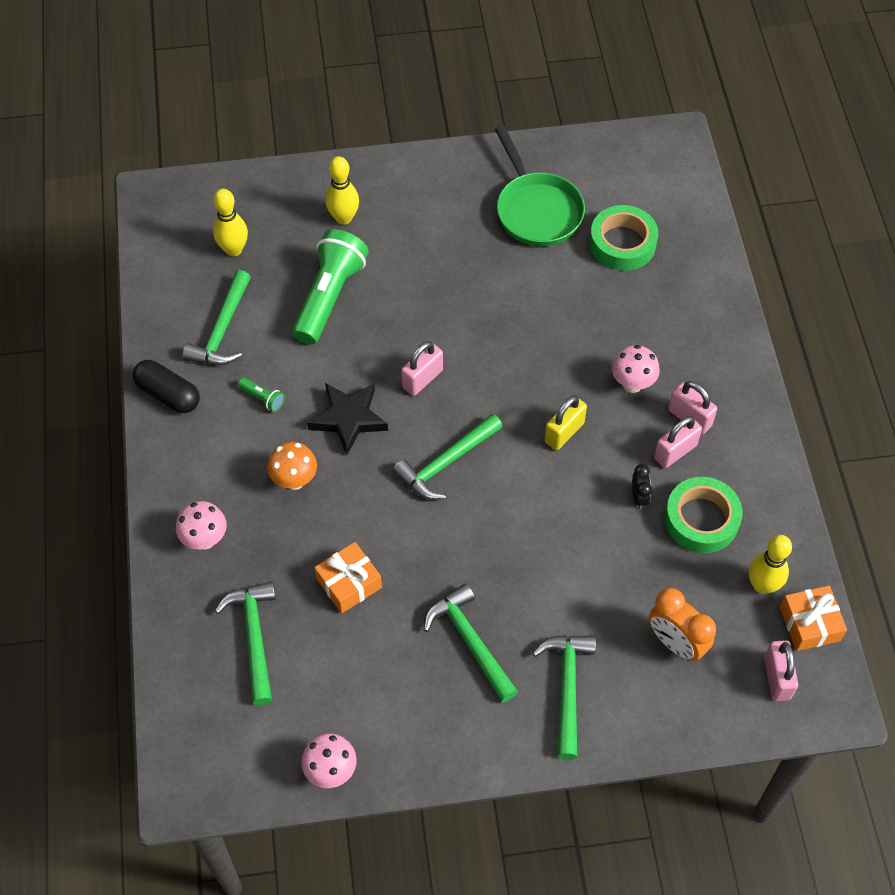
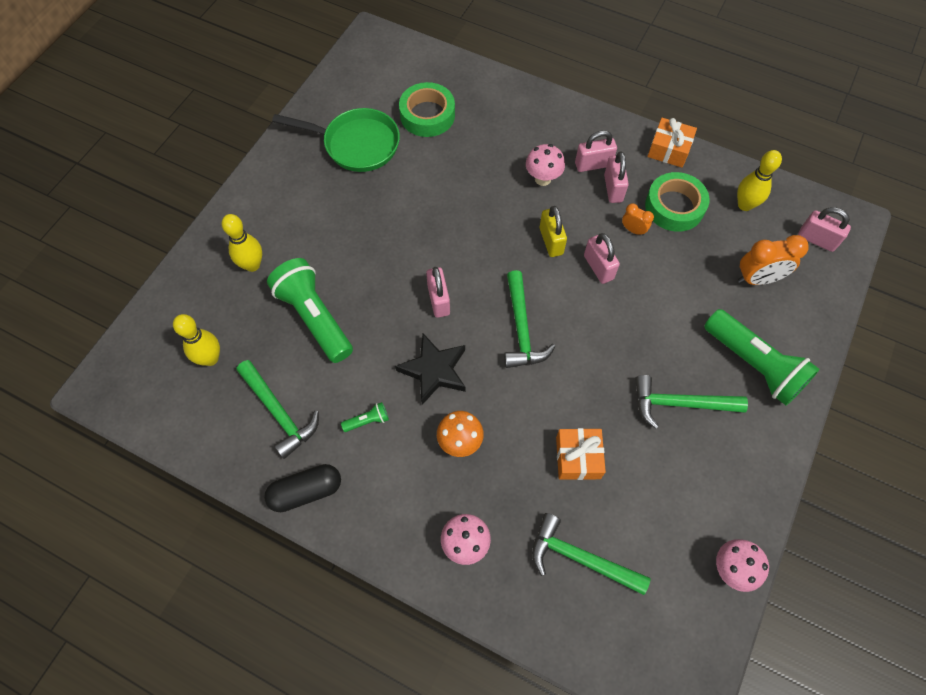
camera: 55 degrees left, 5 degrees up
(567, 688) = (753, 364): green hammer -> green flashlight
(568, 490) = (598, 267): none -> pink padlock
(639, 497) = (633, 230): black clock -> orange clock
(809, 624) = (788, 198): orange gift -> orange gift (669, 149)

